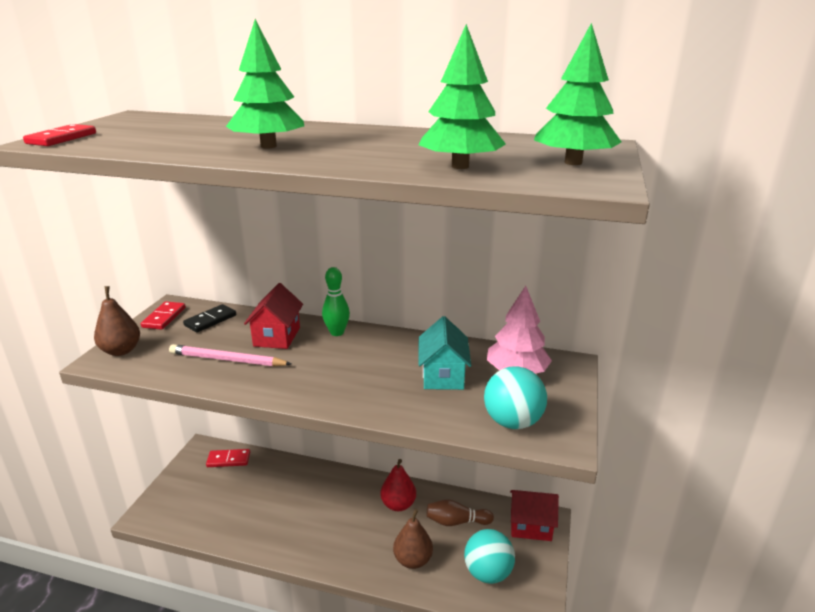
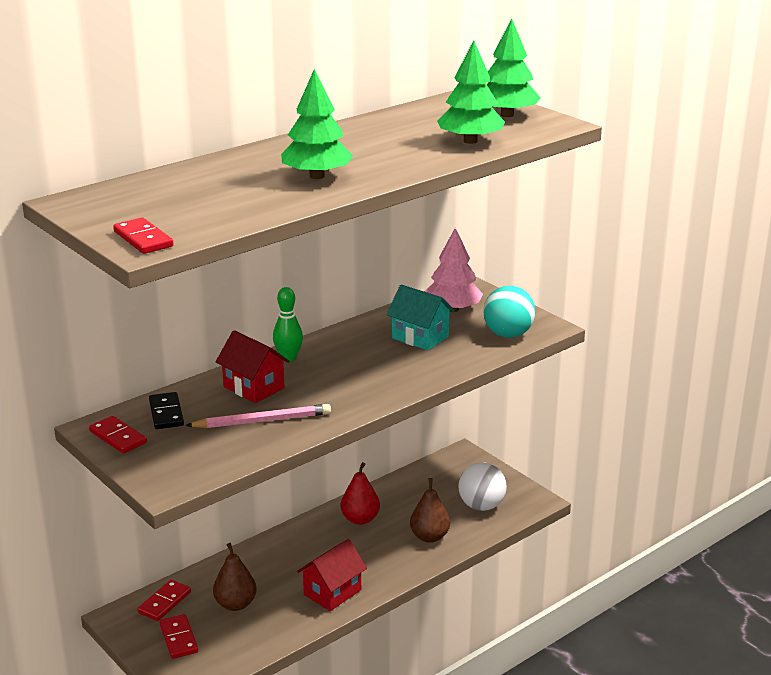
camera: 55 degrees left, 0 degrees up
(121, 351) = (160, 473): brown pear -> brown pear (235, 604)
(194, 486) = (178, 638): none -> red domino
(227, 360) = (262, 421): pink pencil -> pink pencil turned 150 degrees counterclockwise
(456, 522) = (415, 497): brown bowling pin -> none
(488, 572) = (481, 506): turquoise ball -> white ball
(530, 526) = (460, 464): red house -> red house (332, 592)

